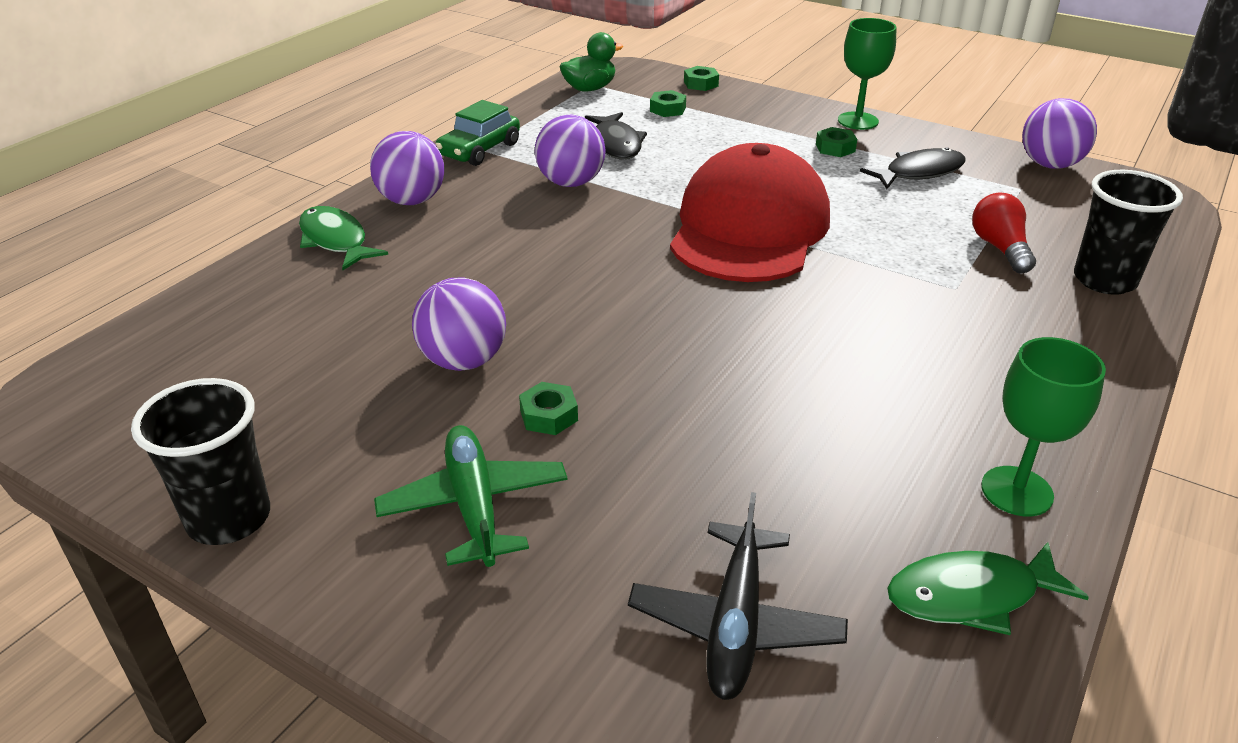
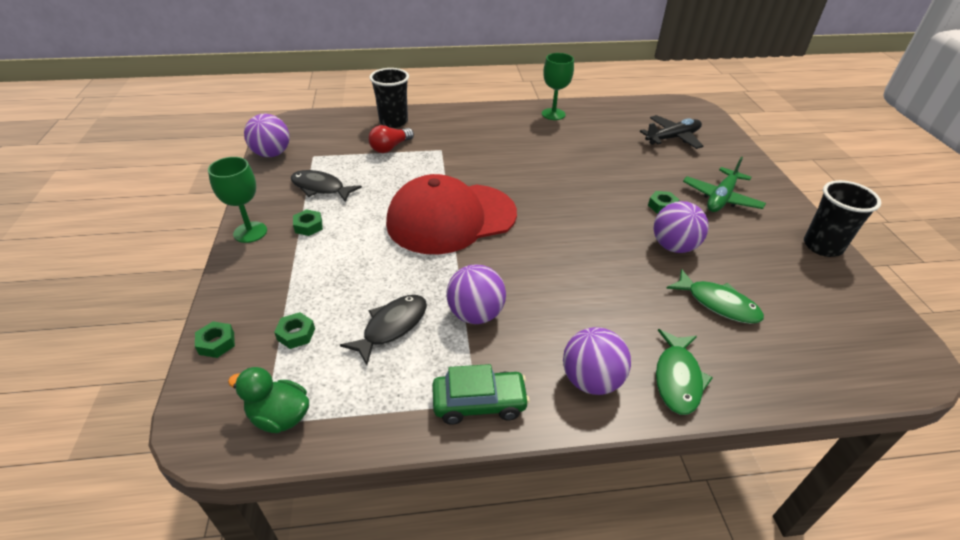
camera: 130 degrees left, 5 degrees up
(971, 595) = (605, 112): green fish -> green fish (718, 304)

